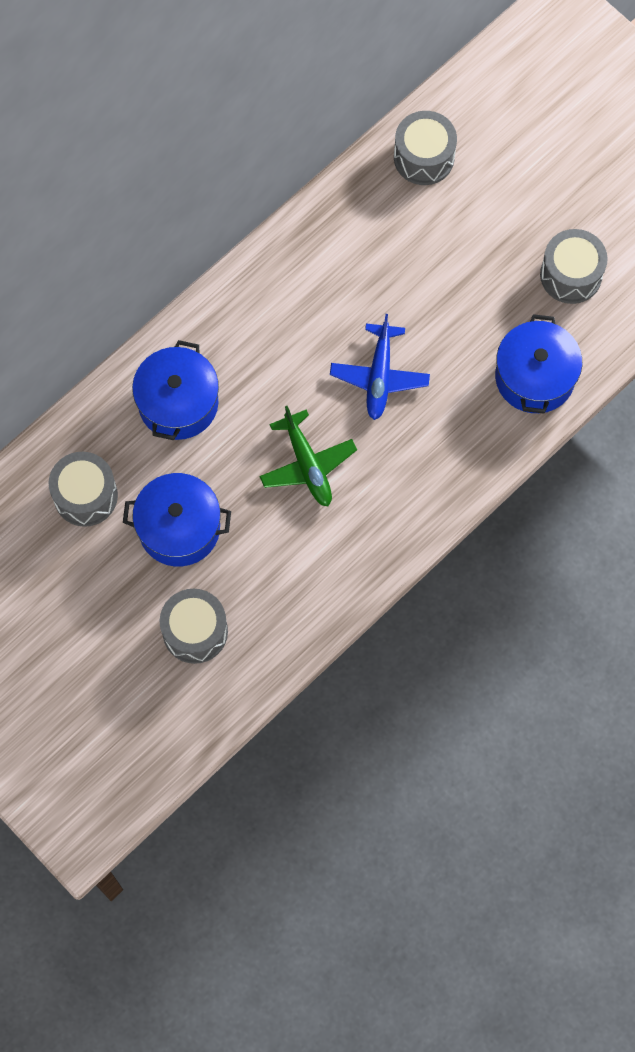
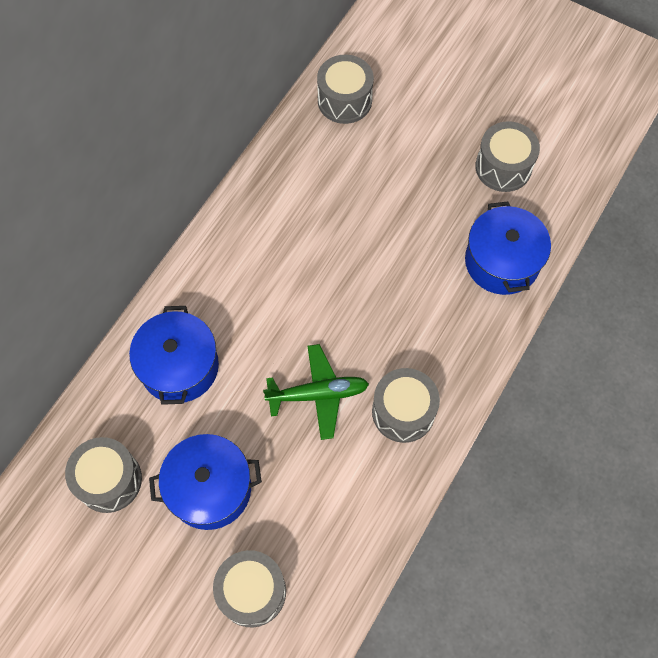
camera: 15 degrees left, 5 degrees down
(307, 465) = (318, 394): green plane -> green plane turned 60 degrees counterclockwise
(379, 376) = (362, 295): blue plane -> none
(386, 503) = (403, 412): none -> grey drum

